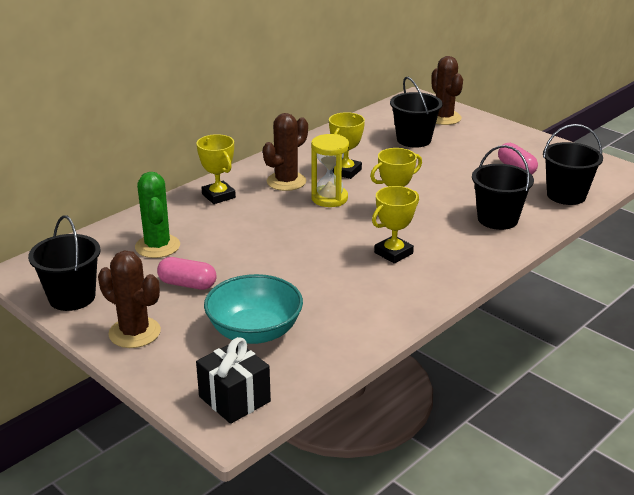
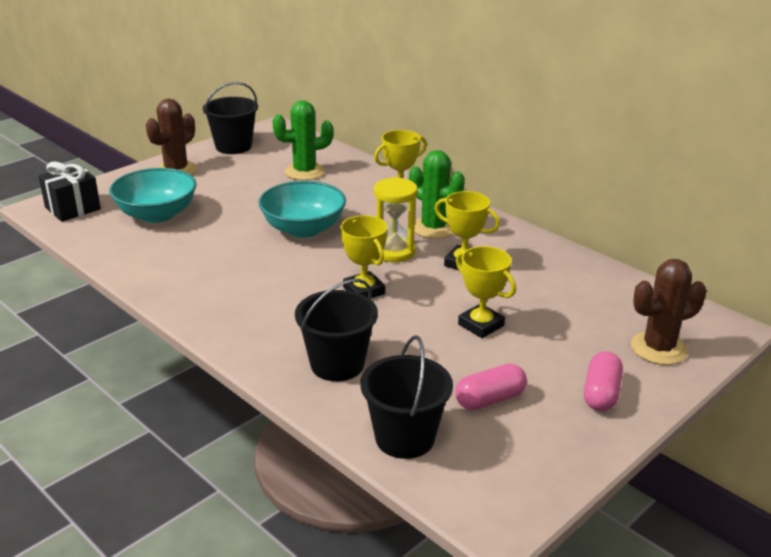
camera: 90 degrees right, 0 degrees up
(187, 284) = (239, 186): pink capsule -> pink capsule (601, 393)
(286, 181) = (433, 228): brown cactus -> green cactus
(288, 241) = (303, 229): none -> turquoise bowl
(393, 253) = (269, 285): yellow trophy -> yellow trophy (481, 325)
(414, 140) = (569, 316): black bucket -> none

